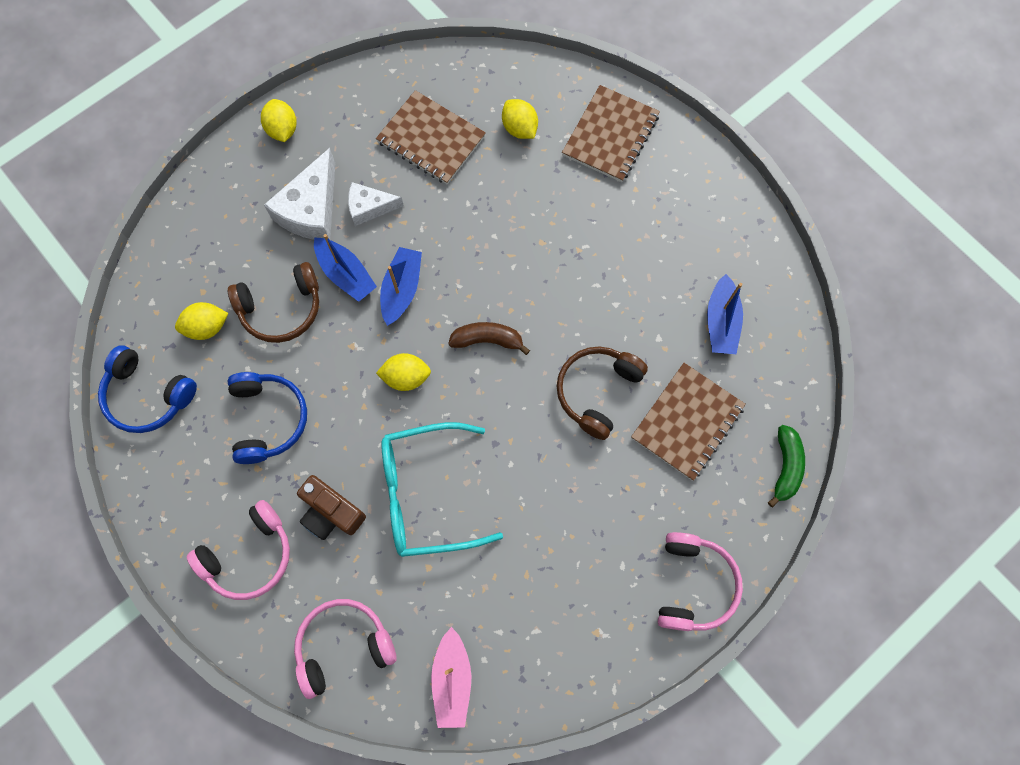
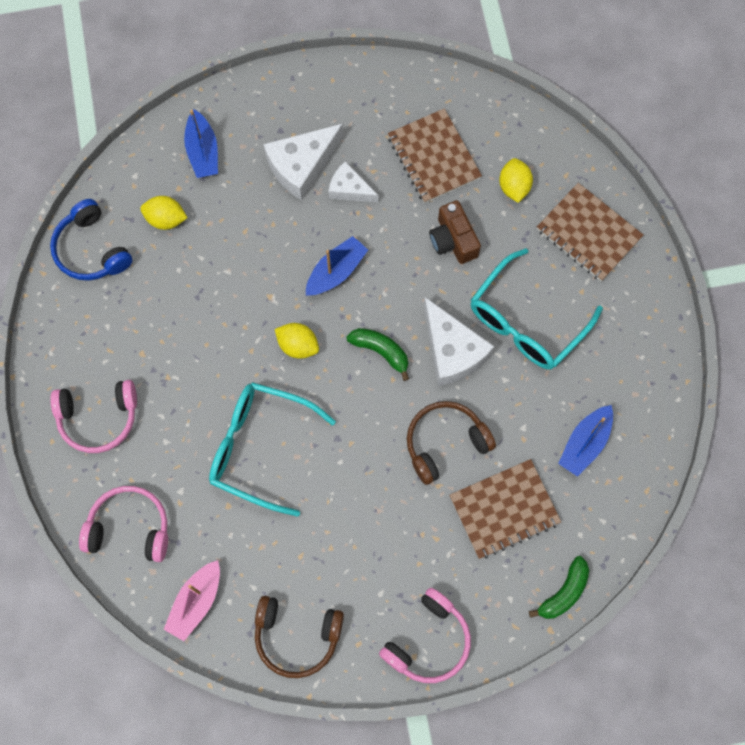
camera: 30 degrees right, 0 degrees up
(268, 419) = (172, 319): blue headphones -> none
(281, 308) = (232, 235): brown headphones -> brown headphones (297, 636)
(282, 130) = (316, 86): yellow lemon -> none
(331, 512) = (178, 420): brown camera -> brown camera (453, 240)
(346, 274) = (298, 234): blue boat -> blue boat (203, 151)
(487, 340) = (381, 351): brown banana -> green banana
(552, 304) = (452, 351): none -> white cheese
(603, 242) = (526, 322): none -> turquoise glasses
(610, 135) = (588, 233): brown notebook -> brown notebook turned 75 degrees clockwise

